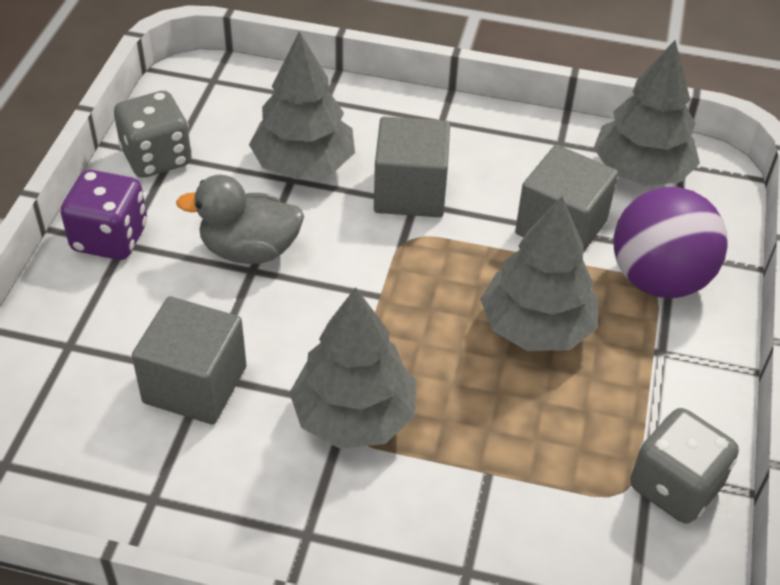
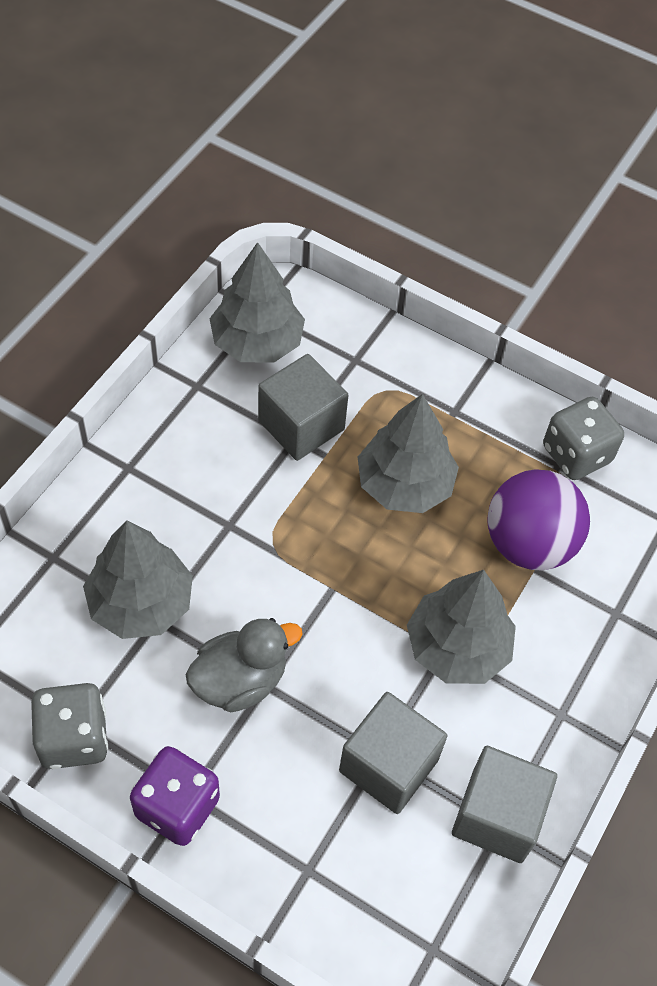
camera: 75 degrees left, 10 degrees up
(249, 250) = (240, 680): grey duck -> grey duck turned 135 degrees counterclockwise
(410, 192) = (214, 524): grey cube -> grey cube (497, 816)
(658, 279) = (382, 382): purple ball -> purple ball (529, 544)

